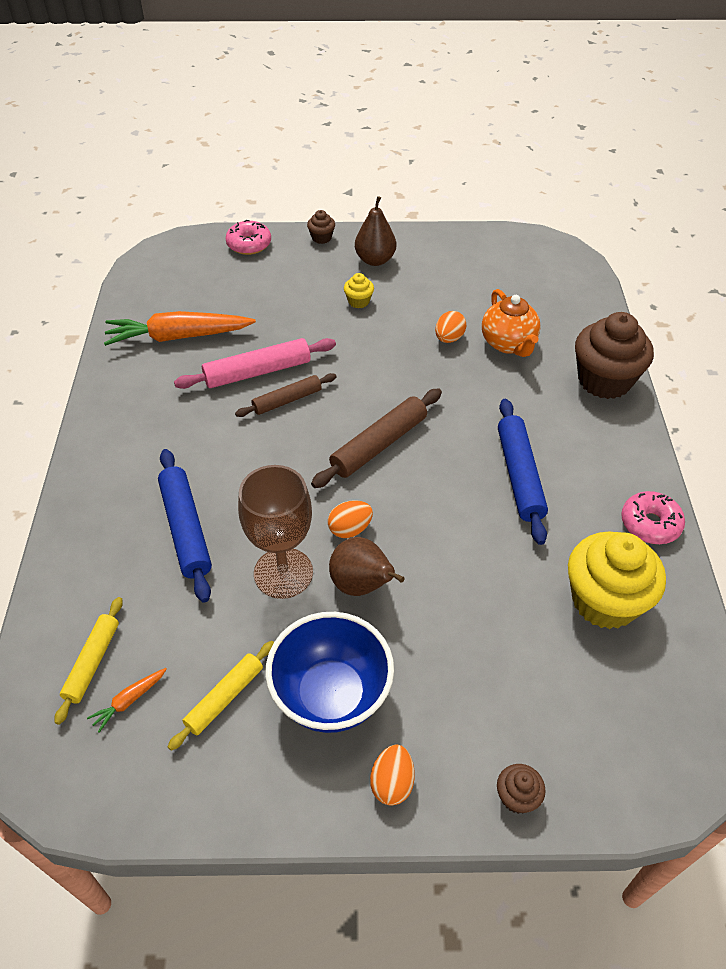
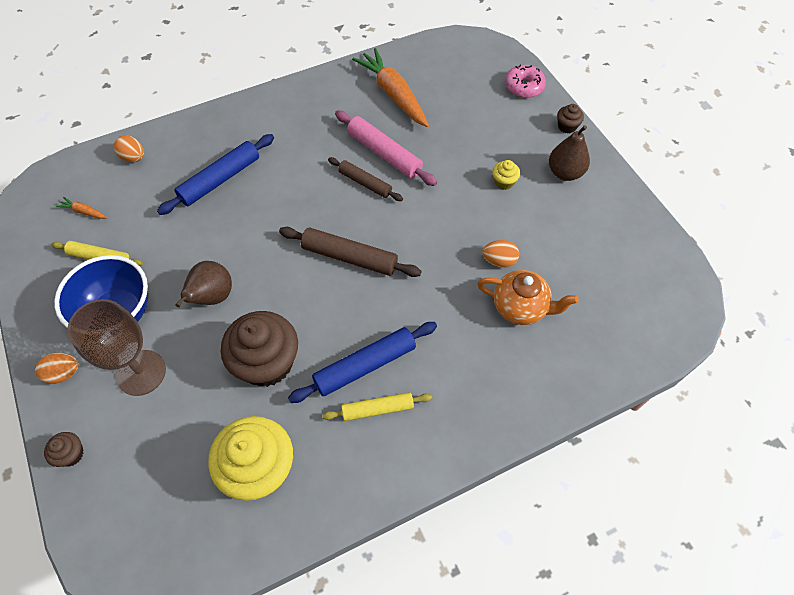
camera: 65 degrees right, 10 degrees up
(92, 662) = (105, 182): yellow rolling pin -> yellow rolling pin (377, 409)
(283, 573) = (205, 247): brown goblet -> brown goblet (141, 372)
(350, 529) = (259, 271): orange egg -> orange egg (133, 157)
(508, 344) = (520, 308): orange teapot -> orange teapot turned 120 degrees counterclockwise
(604, 380) = (519, 401): brown cupcake -> brown cupcake (267, 363)
(650, 524) = (357, 485): pink donut -> none

